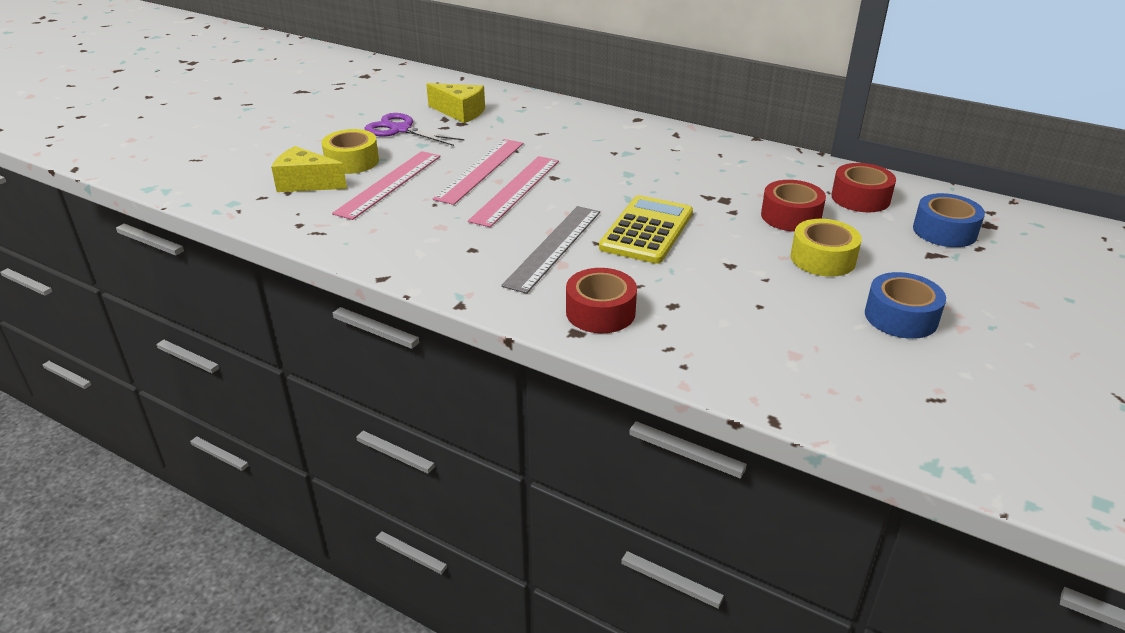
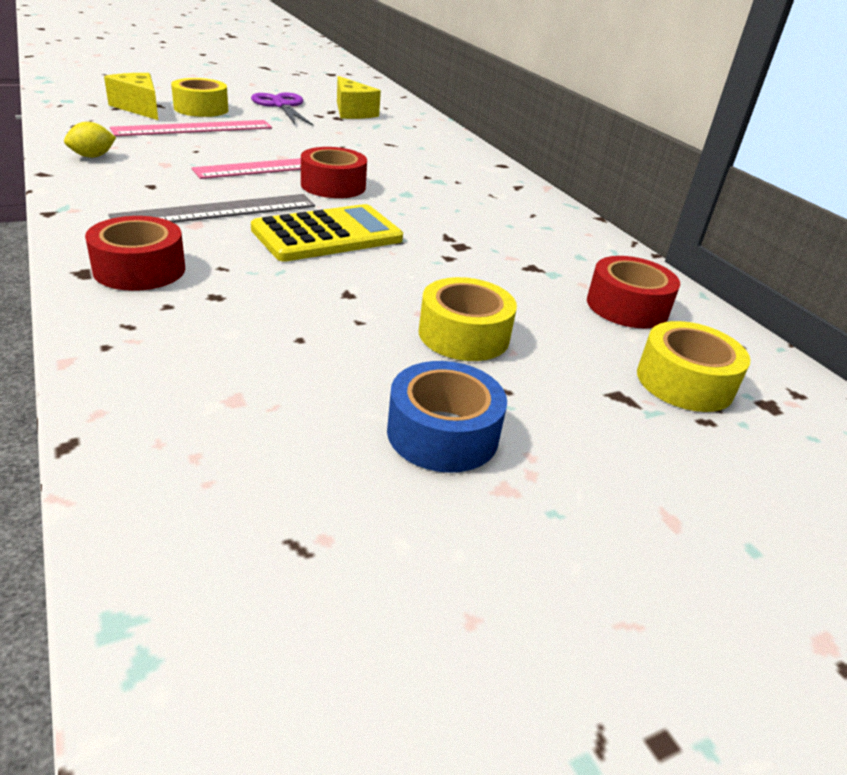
camera: 30 degrees right, 0 degrees up
(380, 246) = (92, 156): none -> yellow lemon
(480, 170) = (282, 146): pink ruler -> none
(790, 216) = (505, 286): red tape -> red tape (333, 186)
(944, 231) = (684, 382): blue tape -> yellow tape

